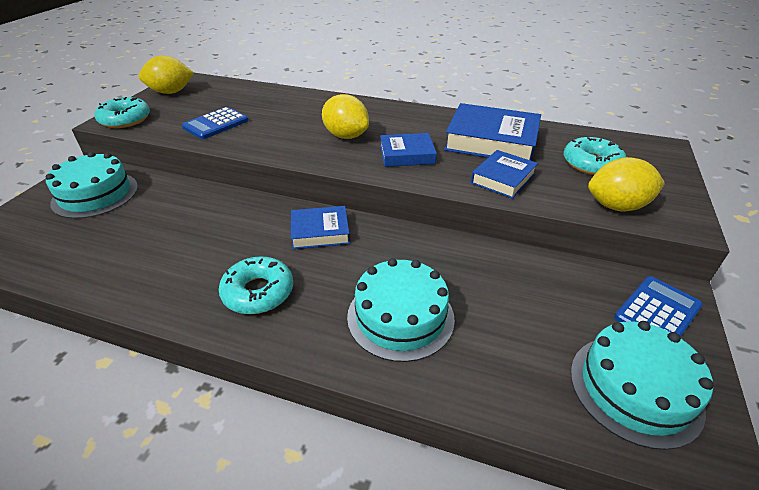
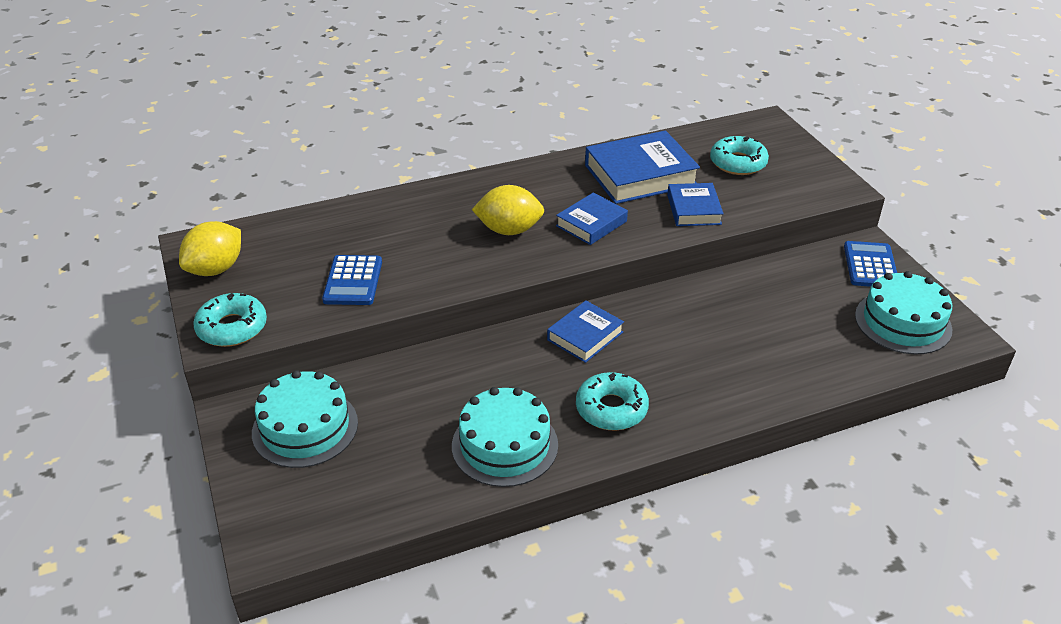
camera: 40 degrees left, 0 degrees up
(400, 317) = (732, 362): turquoise cake -> turquoise cake (504, 445)
(617, 206) = (793, 195): yellow lemon -> none

